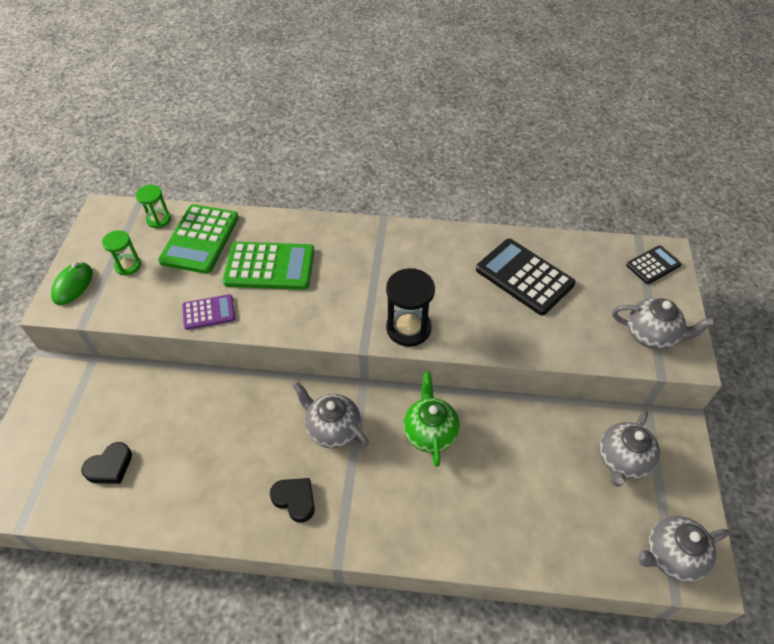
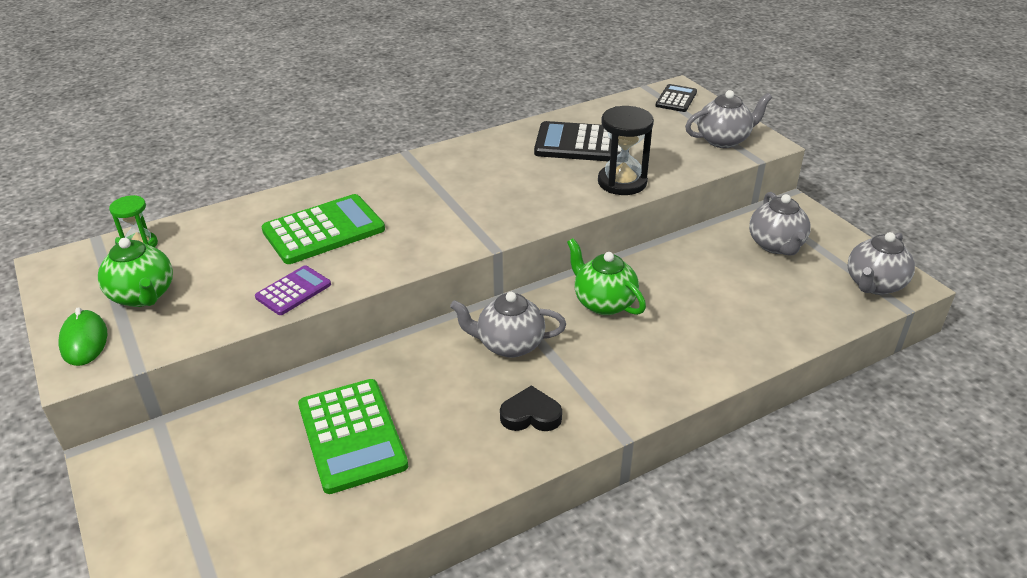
camera: 35 degrees left, 15 degrees down
(110, 466) = (287, 501): black heart -> none
(128, 265) = (143, 296): green hourglass -> green teapot
(200, 239) = (214, 241): green calculator -> green calculator (352, 435)
(408, 328) = (520, 216): black hourglass -> black hourglass (622, 182)

